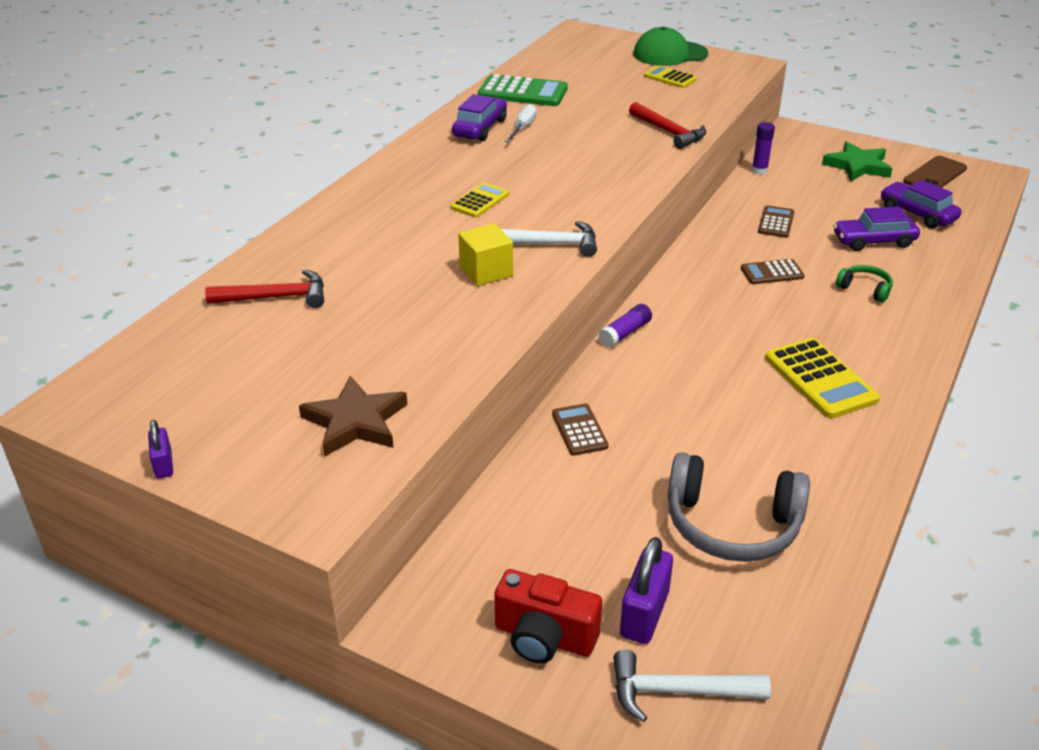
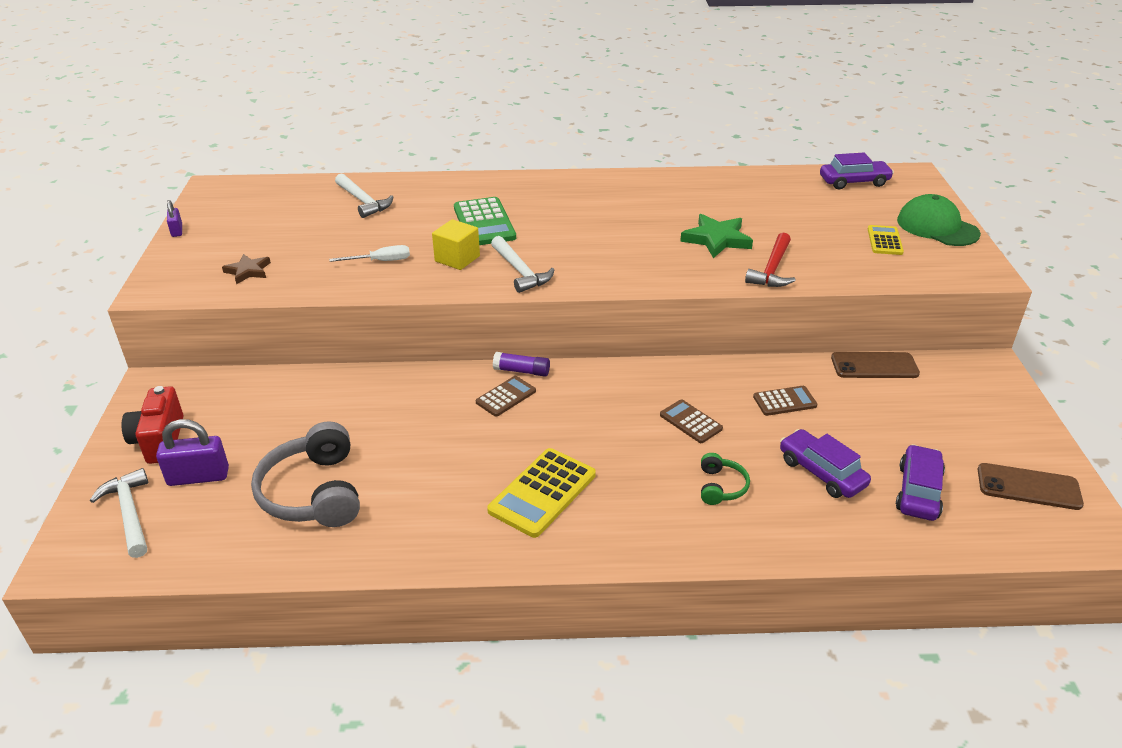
camera: 60 degrees right, 0 degrees up
(163, 464) = (177, 231): purple padlock -> purple padlock turned 60 degrees counterclockwise
(276, 297) = (363, 201): red hammer -> white hammer
(355, 422) = (248, 271): brown star -> brown star, size x0.63
(480, 128) = (668, 191): purple car -> purple car (854, 182)
(480, 201) = (554, 226): yellow calculator -> none
(522, 128) = (691, 206): white screwdriver -> white screwdriver (381, 261)
(523, 92) = (754, 187): green calculator -> green calculator (484, 223)
(579, 430) = (381, 388): brown calculator -> brown calculator (506, 397)
(759, 170) = (874, 366): purple glue stick -> brown phone
(857, 166) = (971, 426): green star -> green star (716, 239)

